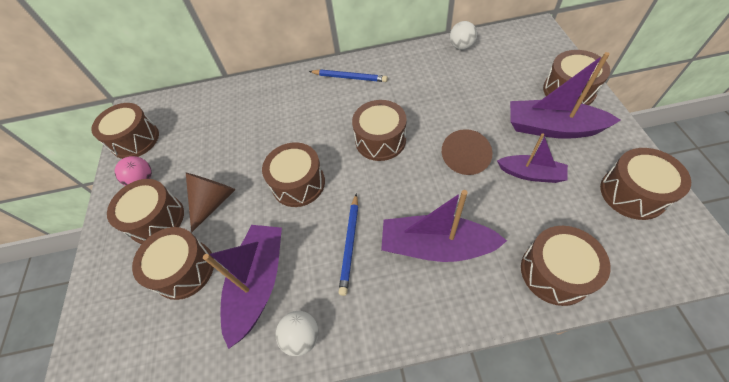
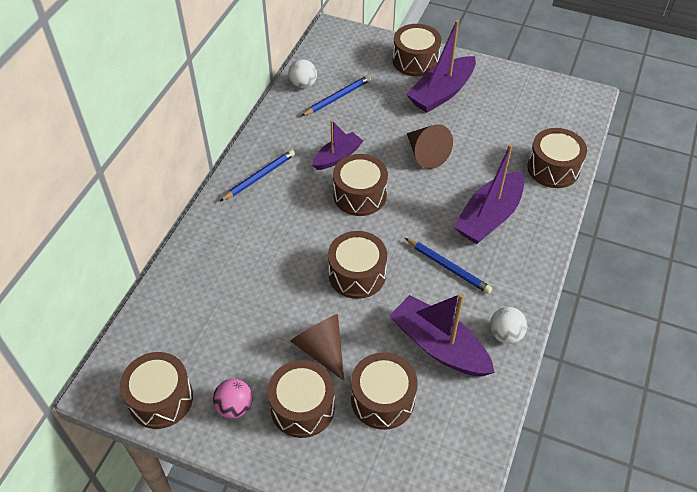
camera: 65 degrees left, 5 degrees down
(469, 71) = (337, 97): none -> blue pencil
(530, 174) = (471, 130): purple boat -> purple boat (337, 157)
(632, 193) = (526, 94): brown drum -> none

